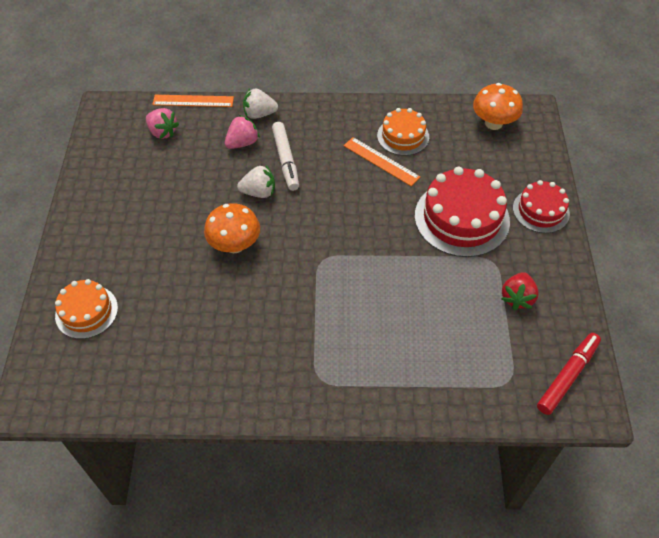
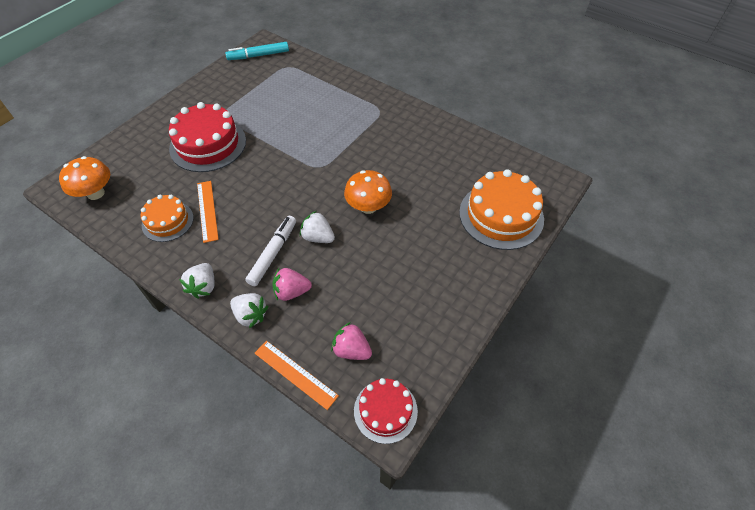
camera: 145 degrees left, 0 degrees up
(86, 312) = (501, 215): orange cake -> orange cake, size x1.68
(162, 132) = (351, 350): pink strawberry -> pink strawberry turned 45 degrees counterclockwise
(315, 112) = (203, 286): none -> white strawberry
(517, 298) = (236, 93): red strawberry -> none
(541, 210) = (158, 124): red cake -> red cake (385, 411)
(567, 376) = (258, 55): red marker -> turquoise marker

